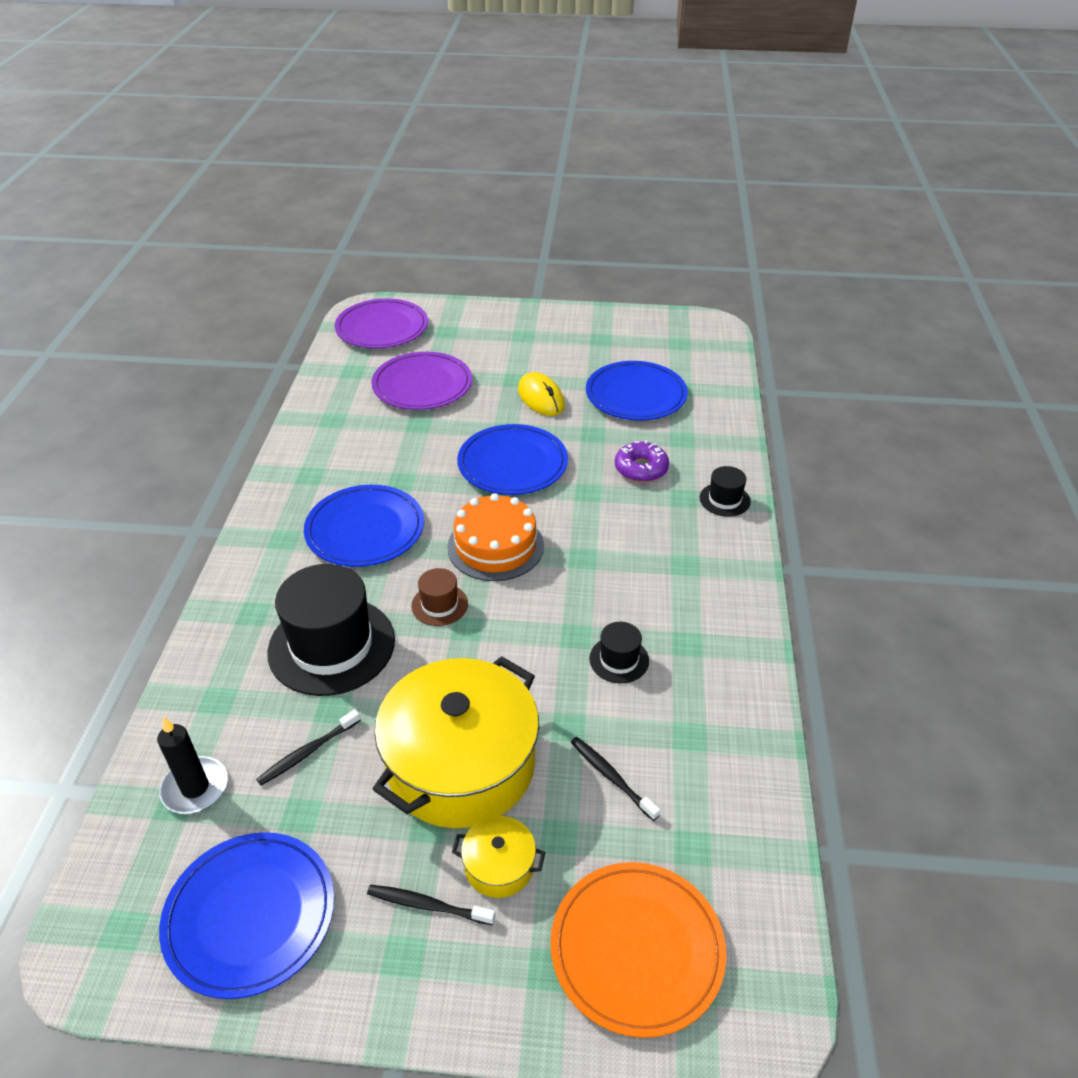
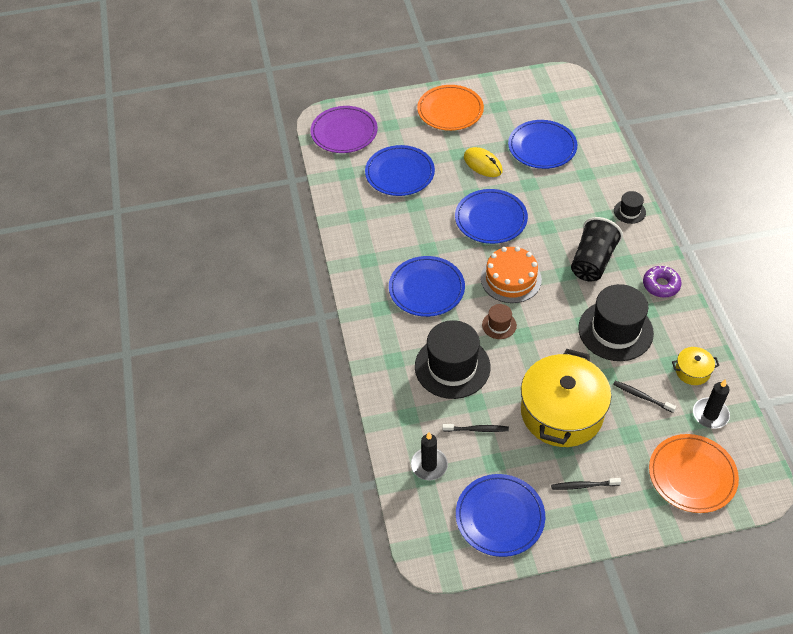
camera: 15 degrees left, 10 degrees up
(307, 752) = (477, 429): black toothbrush -> black toothbrush turned 120 degrees counterclockwise
(422, 385) = (400, 173): purple plate -> blue plate
(499, 866) = (608, 457): yellow pot -> yellow pot (692, 371)
(534, 331) = (450, 110): none -> orange plate
(619, 659) = (615, 330): black hat -> black hat, size x2.14
(633, 552) = (592, 261): none -> black cup
(641, 468) = (570, 202): purple donut -> purple donut (661, 285)
(721, 844) = (710, 414): none -> black candle

